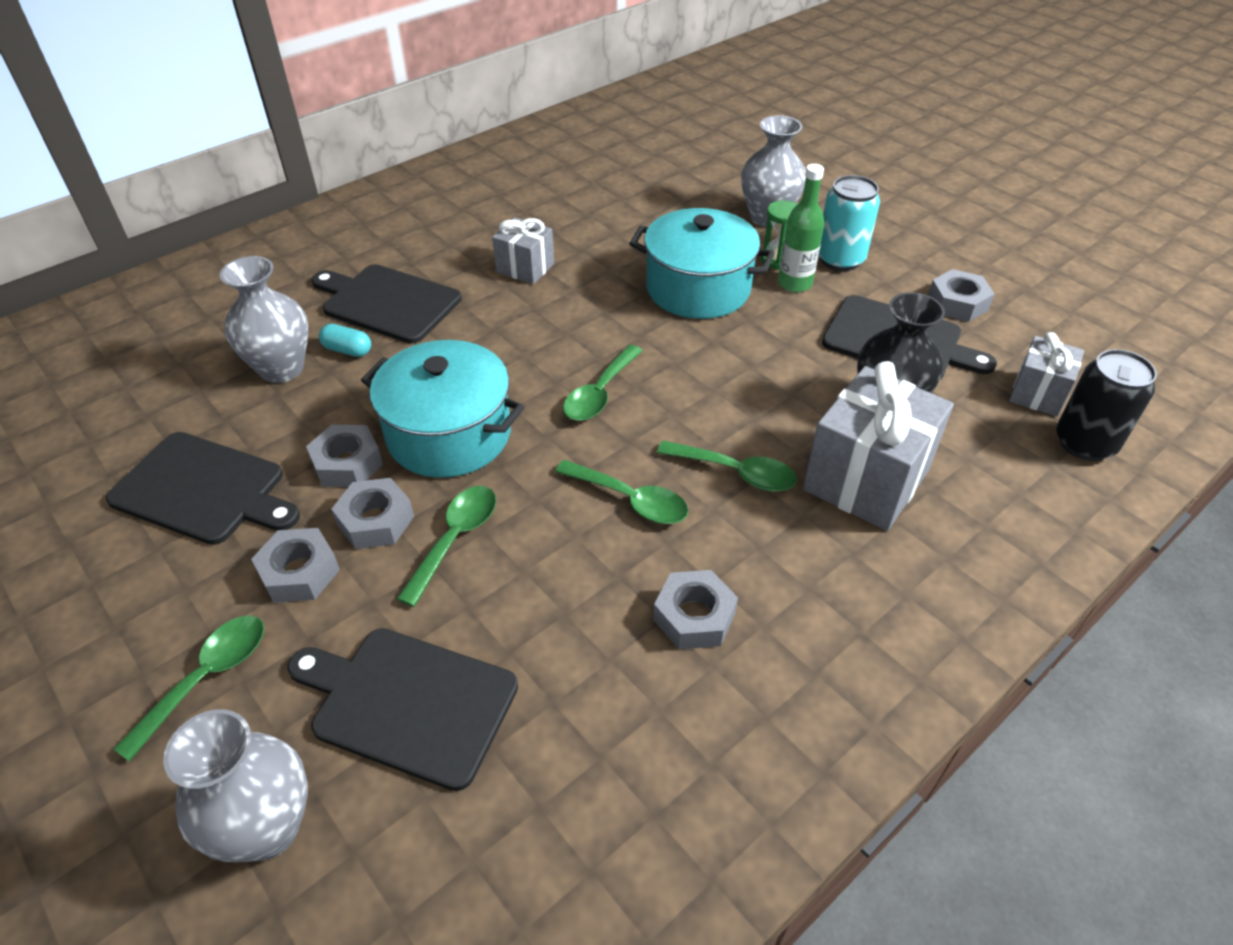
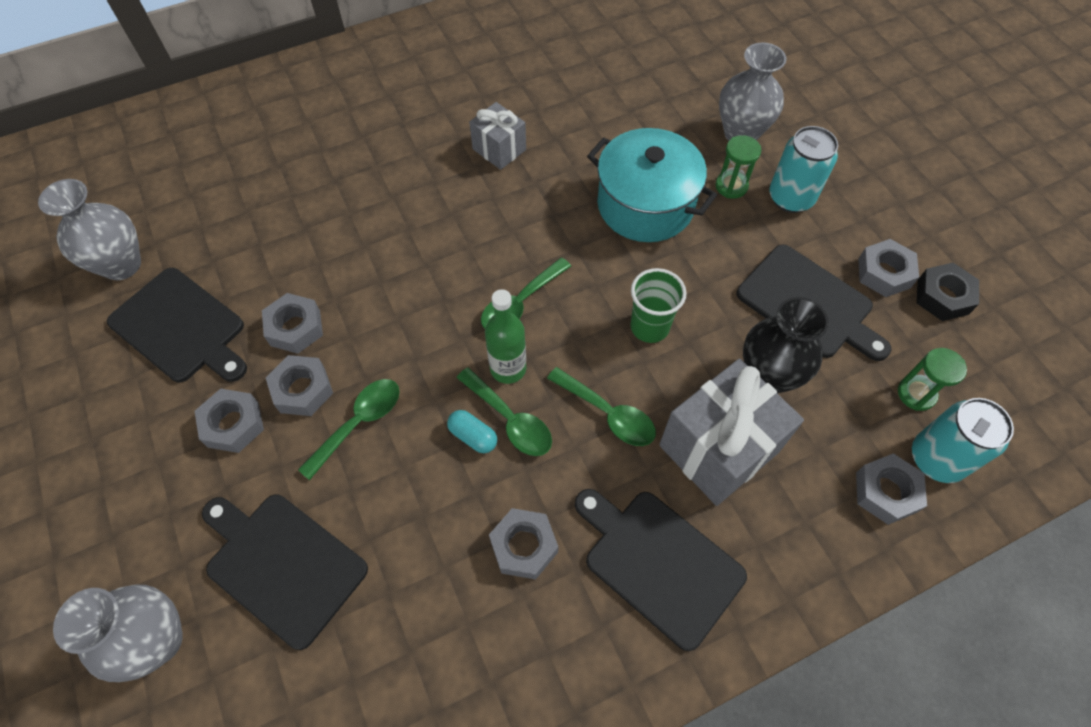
camera: 15 degrees right, 15 degrees up
(207, 678) = (146, 502): green spoon -> none
(282, 369) = (268, 218): grey vase -> grey vase (122, 265)
(347, 350) = (325, 210): turquoise capsule -> turquoise capsule (473, 436)
(387, 302) = (371, 164): black cutting board -> black cutting board (659, 563)
(449, 434) = (383, 317): turquoise pot -> none
(747, 388) = (649, 327): none -> green cup
(794, 283) = (737, 217): green bottle -> green bottle (508, 368)
(1021, 312) = (942, 297): none -> black nut
(1037, 393) = (916, 394): grey gift -> green hourglass
(1051, 482) = (886, 492): none -> grey nut
(1084, 443) = (936, 458): black can -> turquoise can

